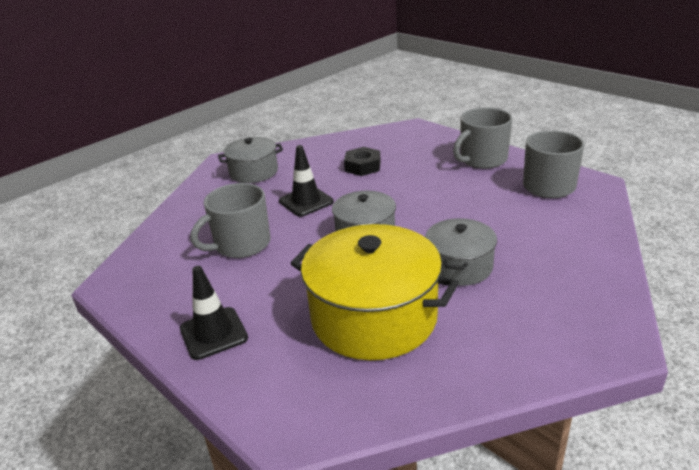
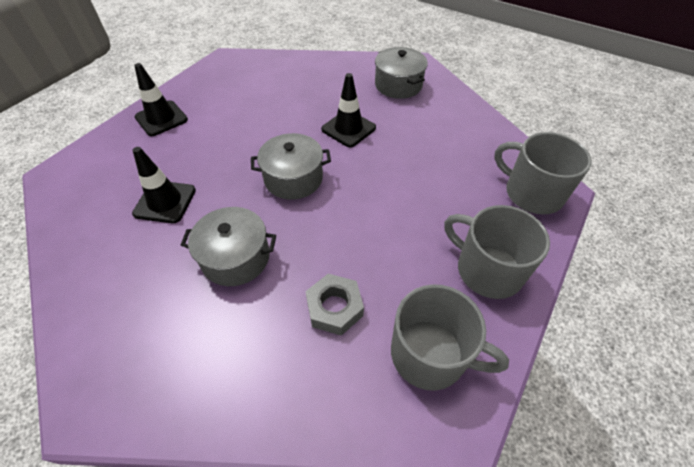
camera: 75 degrees right, 20 degrees up
(241, 244) = (273, 105): grey mug -> grey mug (531, 193)
(362, 166) = (432, 157): black nut -> none
(374, 317) = (165, 202): yellow pot -> black traffic cone
(513, 219) = (334, 308): none -> grey nut

